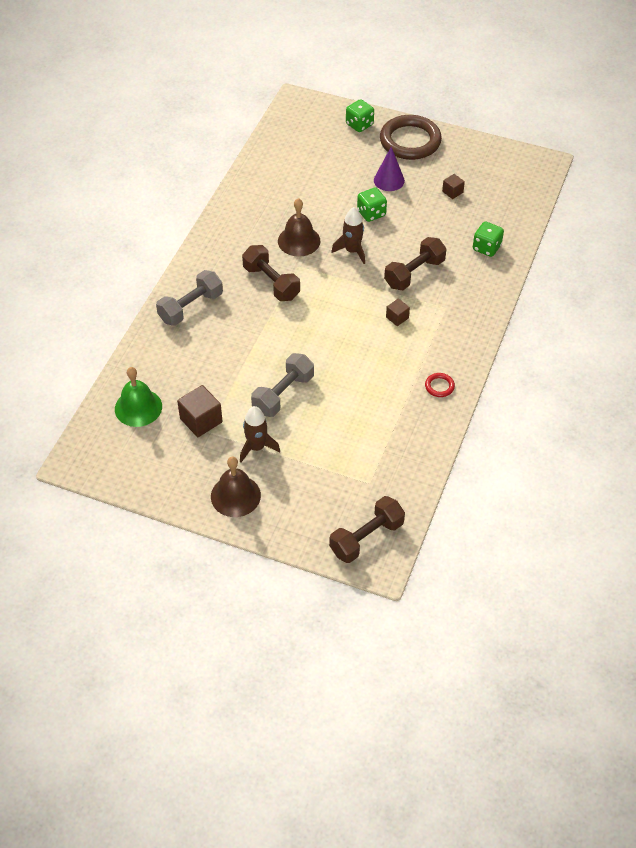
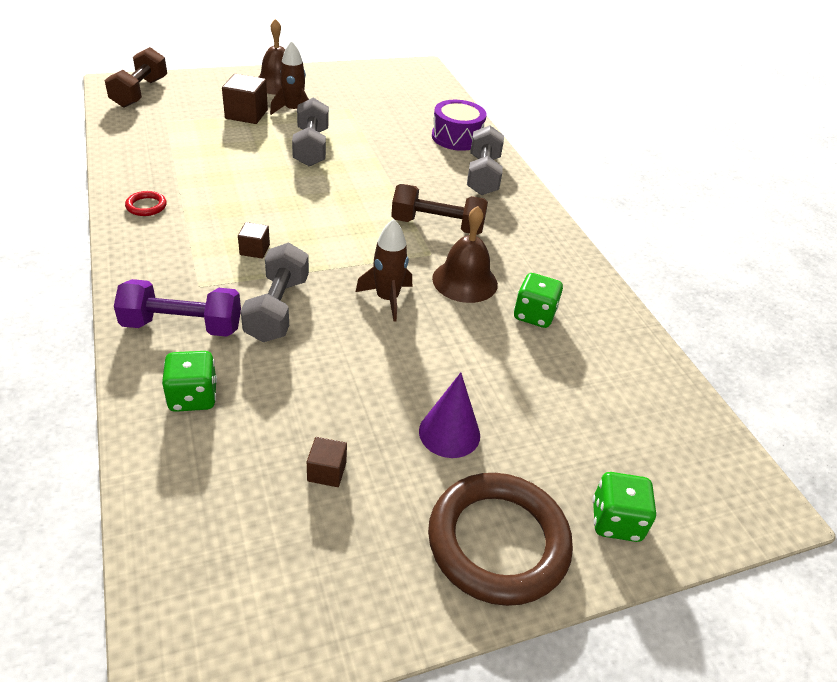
camera: 135 degrees right, 10 degrees down
(138, 407) = (422, 103): green bell -> none
(161, 353) = (457, 137): none -> purple drum
(201, 420) = (362, 111): brown cube -> brown cube (246, 114)
(371, 213) = (417, 362): green dice -> green dice (534, 315)
(414, 273) = (277, 309): brown dumbbell -> grey dumbbell
(469, 287) = (182, 326): none -> purple dumbbell

